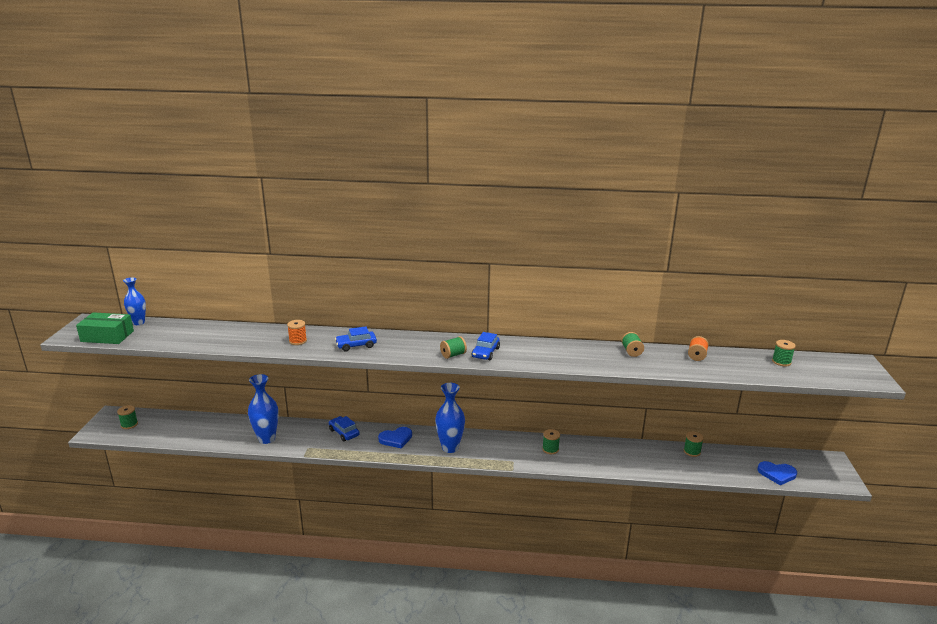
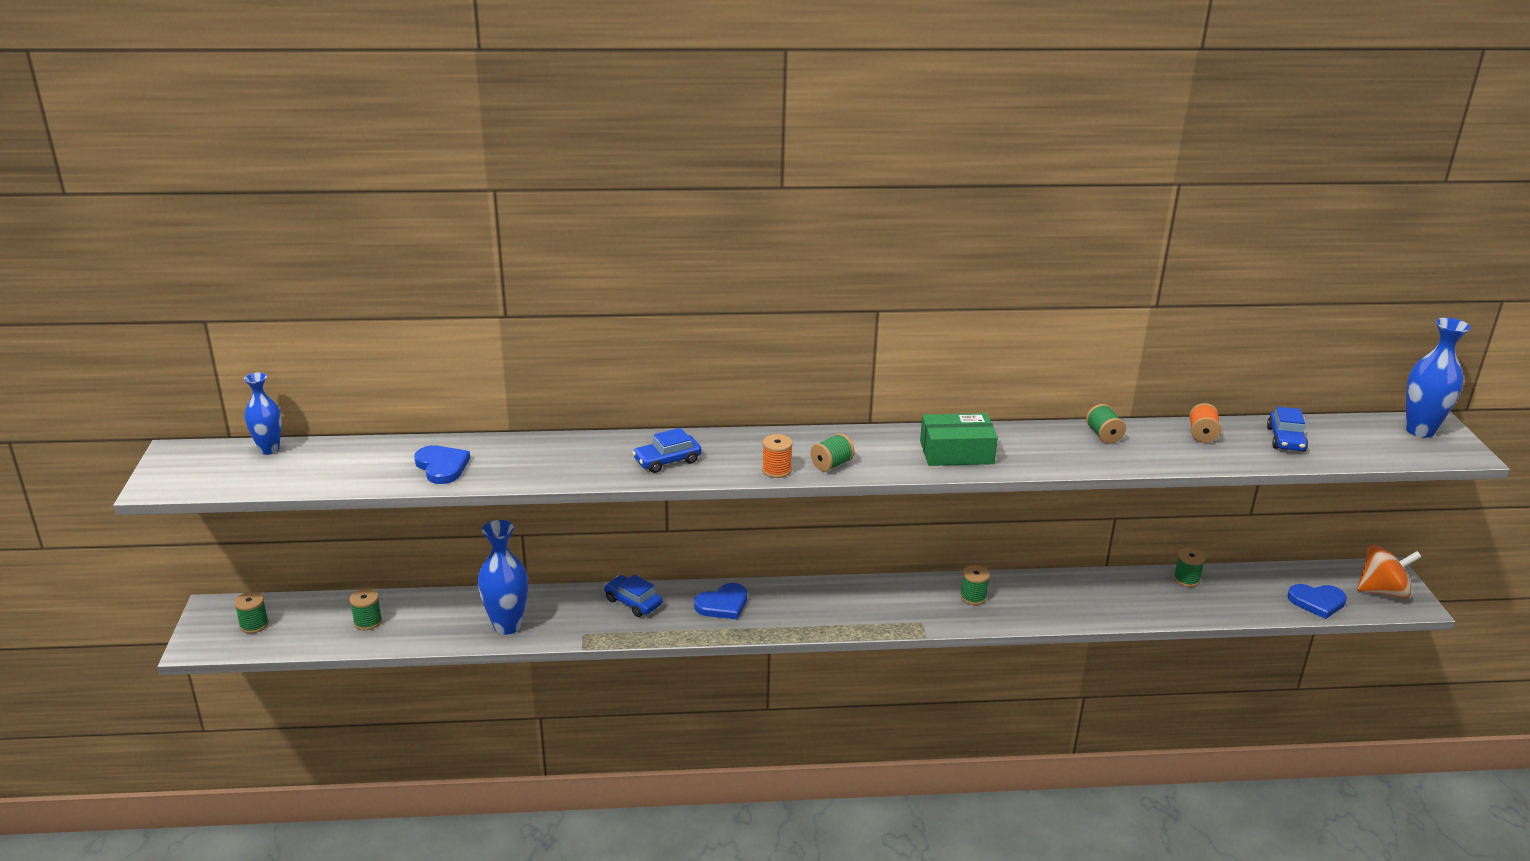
camera: 10 degrees left, 5 degrees up
(107, 336) = (228, 480): green box -> green box (956, 452)
(226, 338) = (442, 466): none -> blue heart
(298, 341) = (566, 461): orange spool -> orange spool (776, 470)
(450, 448) = (815, 610): blue vase -> blue vase (1420, 430)
(485, 353) = (881, 456): blue car -> blue car (1285, 439)
(781, 362) = (1326, 434): green spool -> green spool (368, 622)
(824, 471) = (1382, 591): none -> orange spinning top

